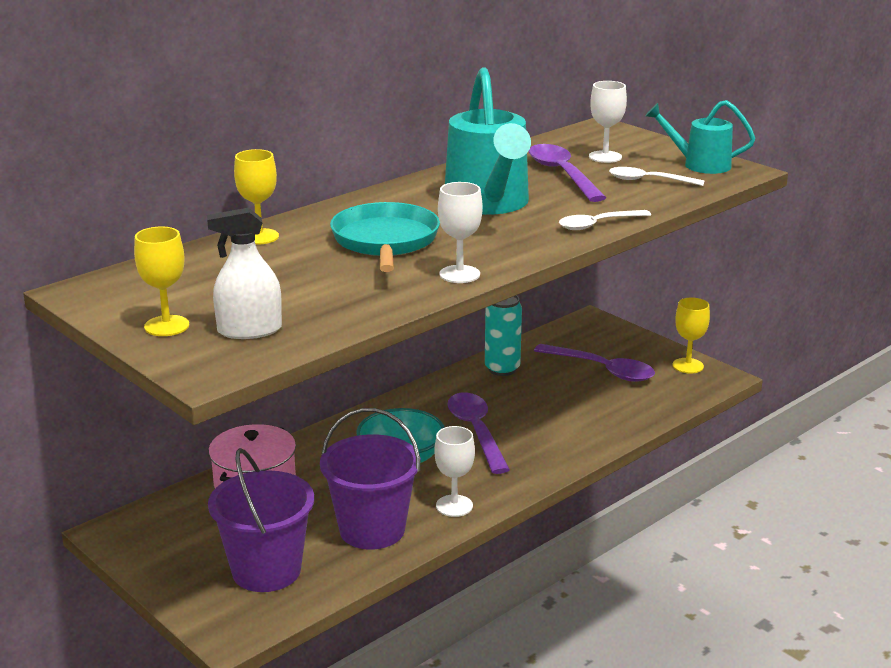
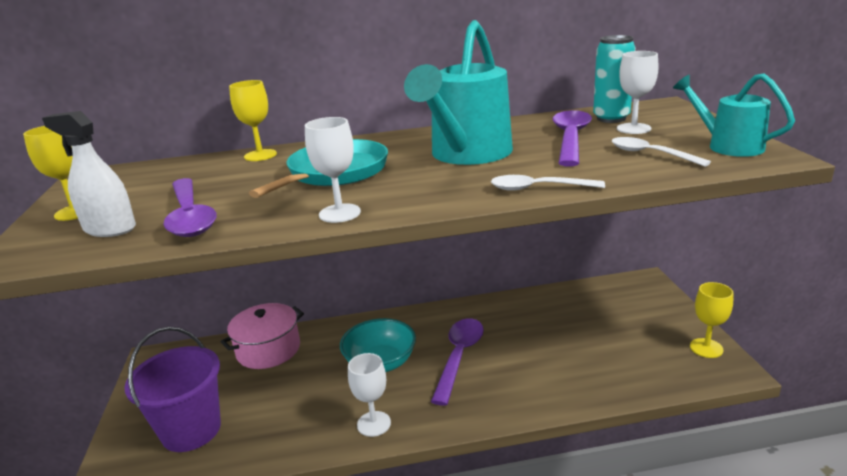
camera: 35 degrees right, 0 degrees up
(372, 530) = (294, 422): purple bucket -> none
(502, 369) = (532, 306): turquoise can -> turquoise can (611, 118)
(602, 369) = (617, 329): purple spoon -> purple spoon (190, 216)

